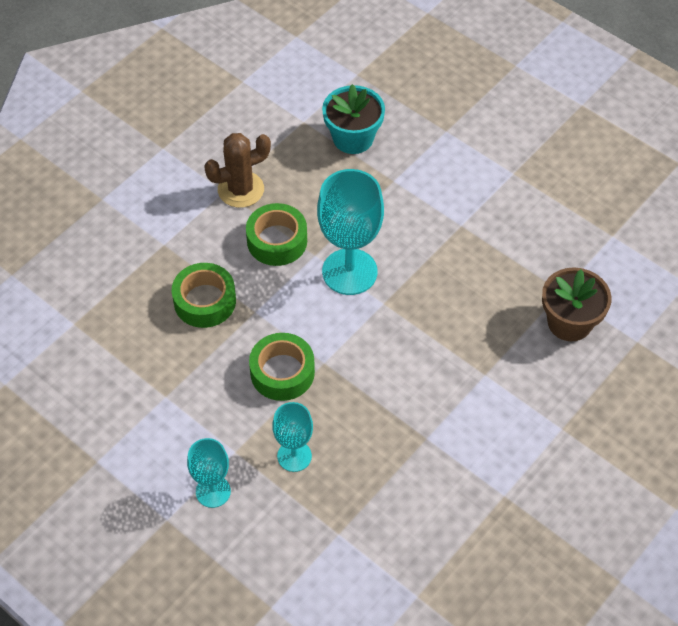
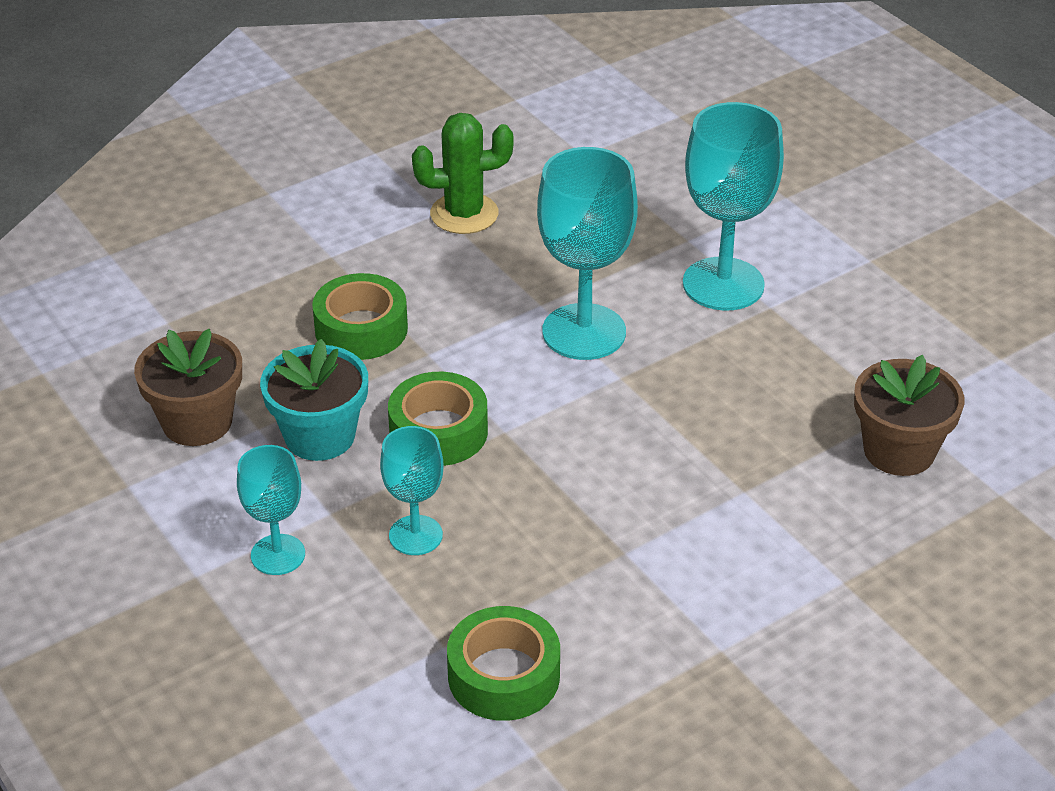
camera: 15 degrees right, 15 degrees down
(123, 401) = (197, 422): none -> brown flower pot
(241, 189) = (464, 214): brown cactus -> green cactus
(277, 241) = (492, 279): green tape -> green tape (503, 676)
(353, 138) = (647, 183): turquoise flower pot -> turquoise flower pot (320, 436)
(426, 213) = (723, 284): none -> turquoise goblet

